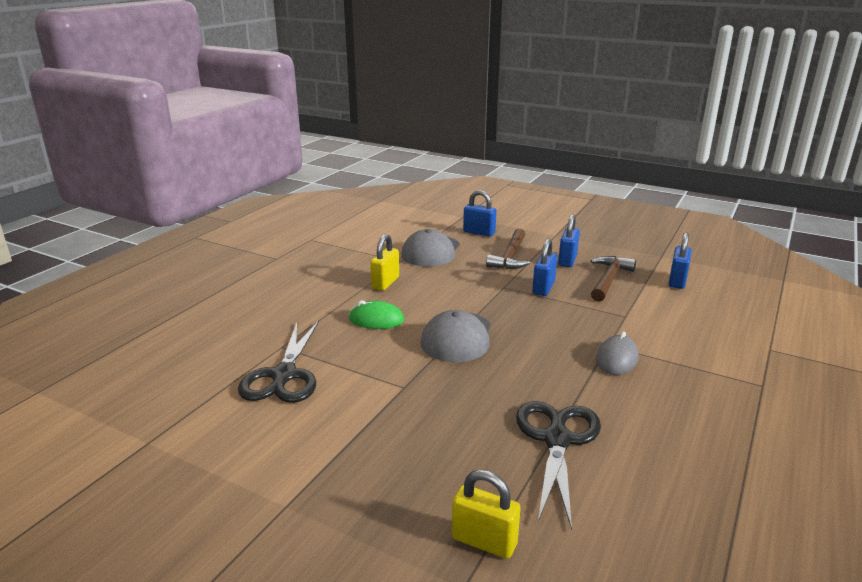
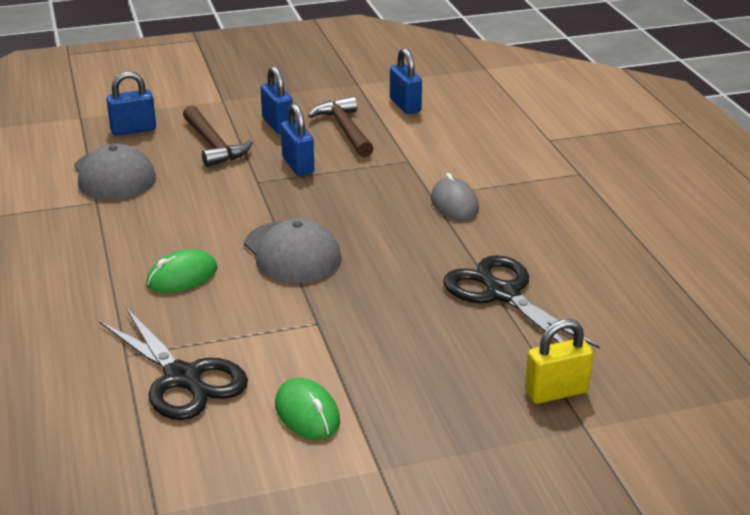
camera: 45 degrees left, 5 degrees up
(307, 439) = (307, 413): none -> green mouse
(385, 283) = (123, 234): yellow padlock -> none

